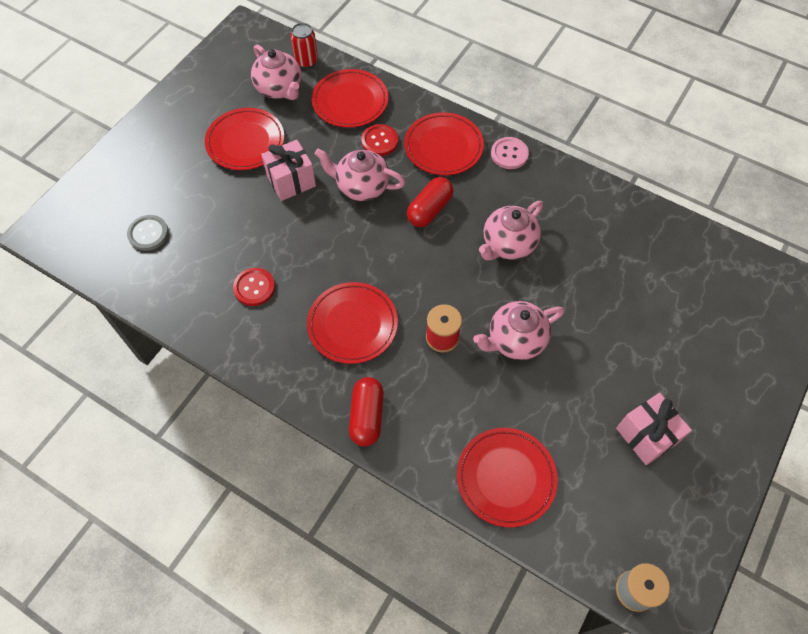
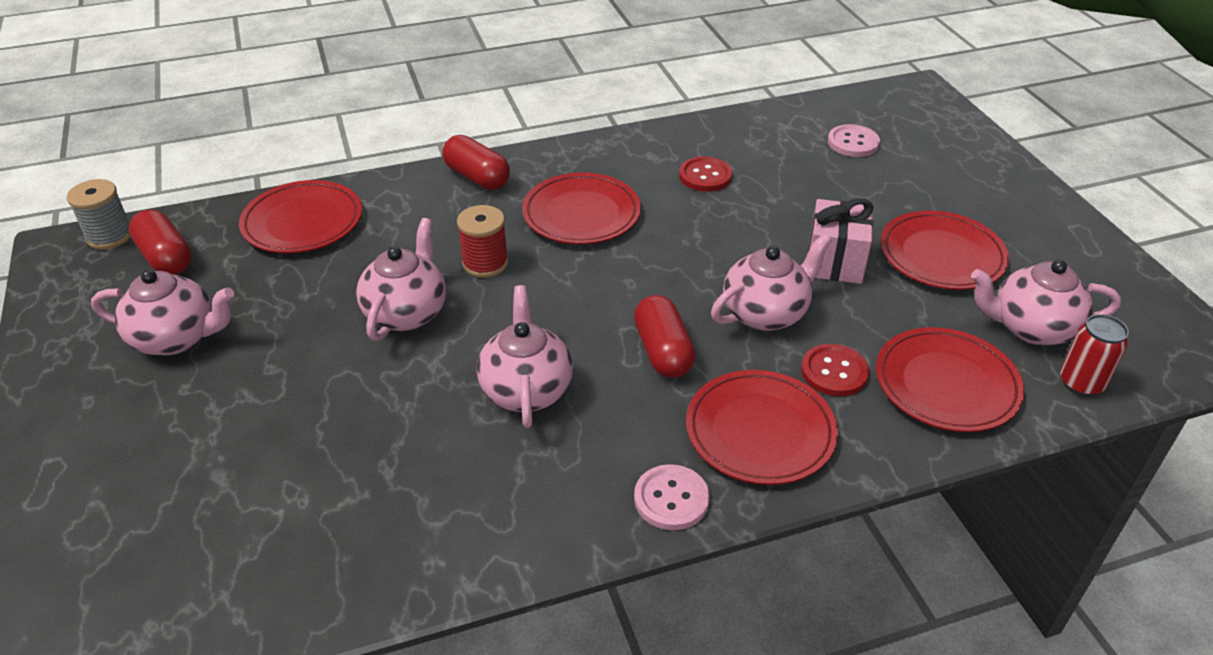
camera: 130 degrees right, 20 degrees down
(148, 233) = (853, 143): grey button -> pink button
(611, 524) = (166, 257): none -> red capsule
(646, 435) = (176, 338): pink gift -> pink teapot

